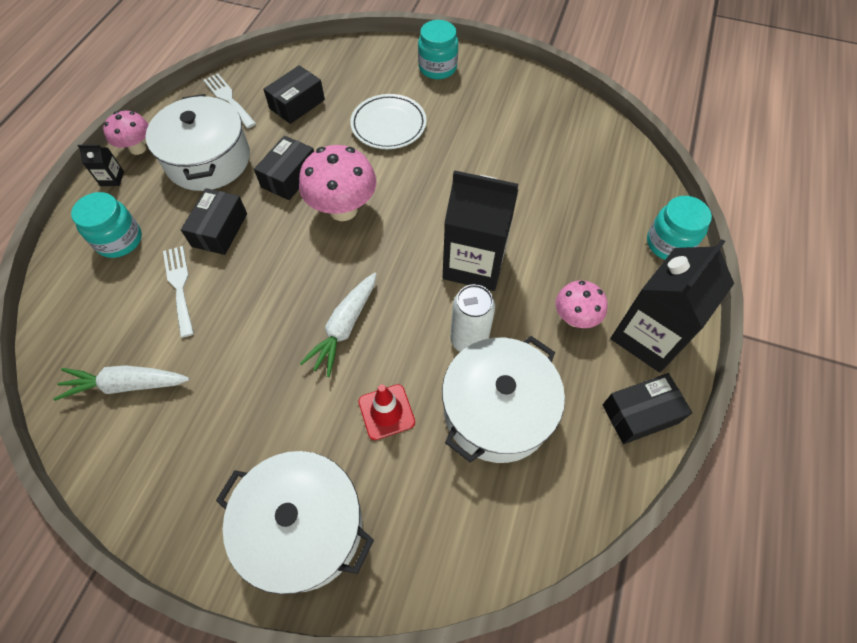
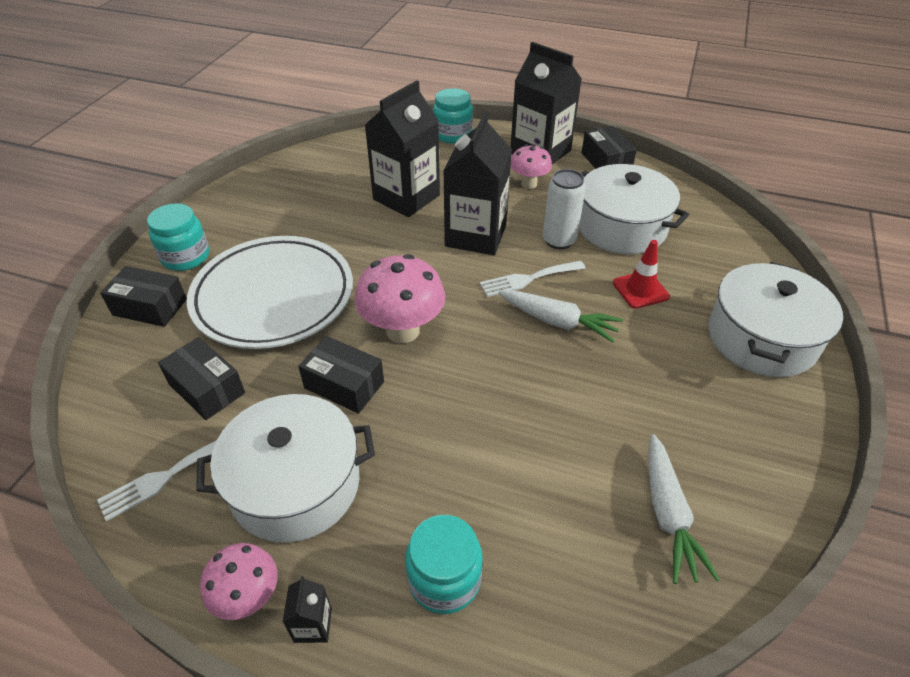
camera: 90 degrees left, 15 degrees down
(179, 286) = (520, 482): white fork -> white fork (528, 279)
(220, 230) = (428, 450): black box -> black box (150, 307)
(388, 125) = (273, 297): white plate -> white plate, size x1.72
(534, 204) = (406, 197): none -> black carton

